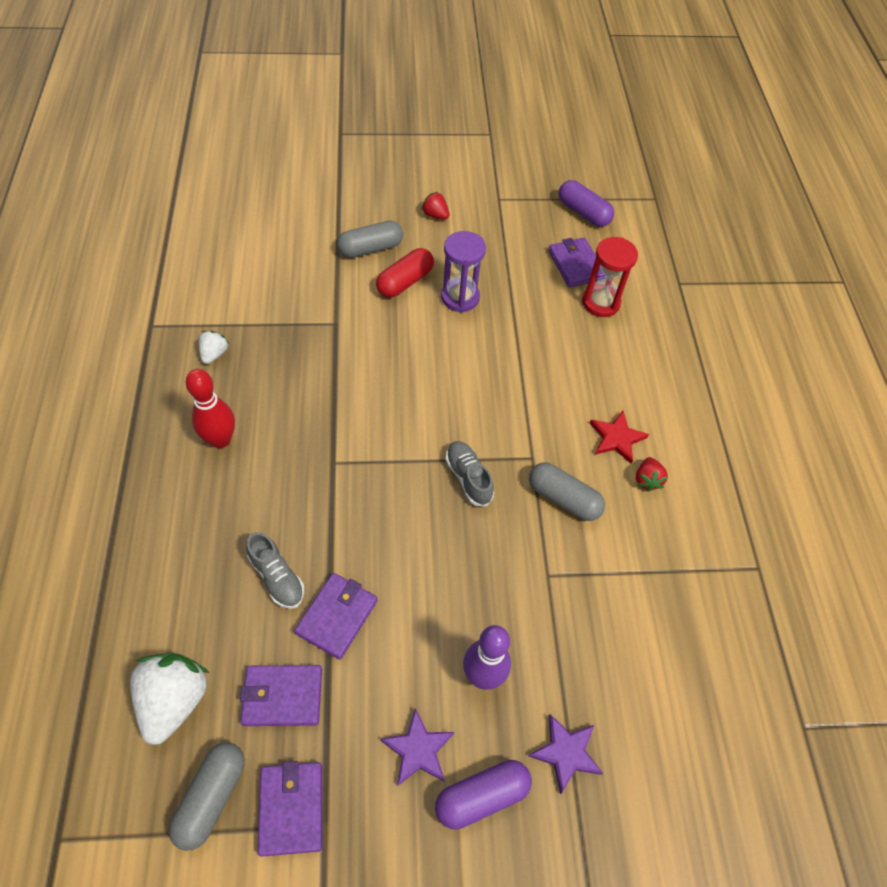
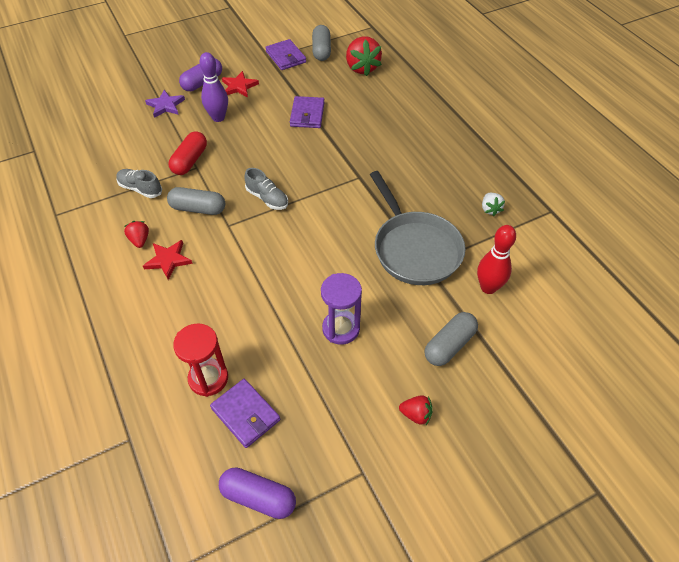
camera: 160 degrees right, 5 degrees down
(174, 700) = (362, 68): white strawberry -> red strawberry
(221, 440) = (437, 164): red bowling pin -> red bowling pin (488, 287)
(277, 577) = (350, 118): grey shoe -> grey shoe (140, 189)
(282, 696) = (314, 83): purple wallet -> none
(334, 344) = (414, 248): none -> grey pan
(405, 282) = (397, 324): red capsule -> red capsule (190, 161)
(418, 749) = (239, 86): purple star -> red star

